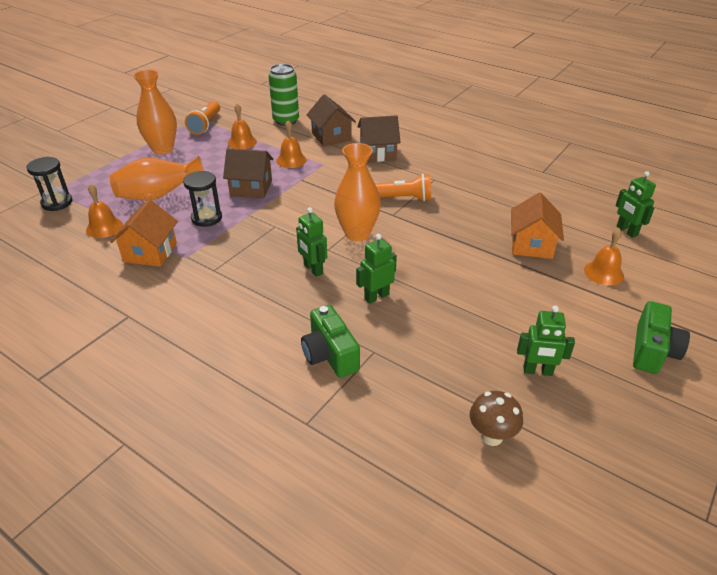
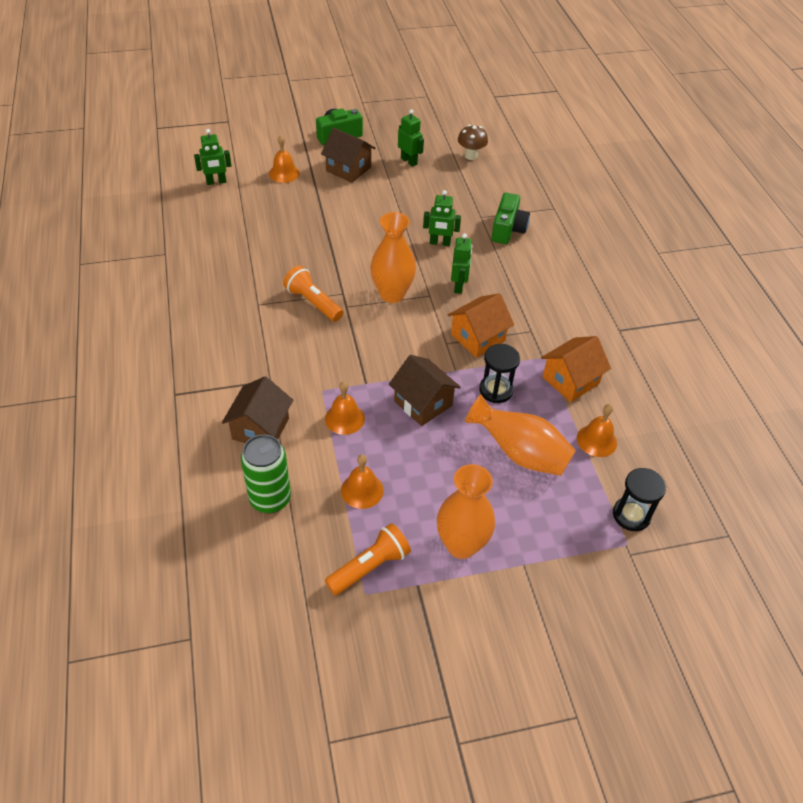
camera: 140 degrees left, 10 degrees up
(378, 153) = (254, 369): brown house -> brown house (348, 169)
(531, 245) = (291, 211): orange house -> orange house (478, 337)
(626, 231) = (216, 182): green robot -> green robot turned 60 degrees clockwise

